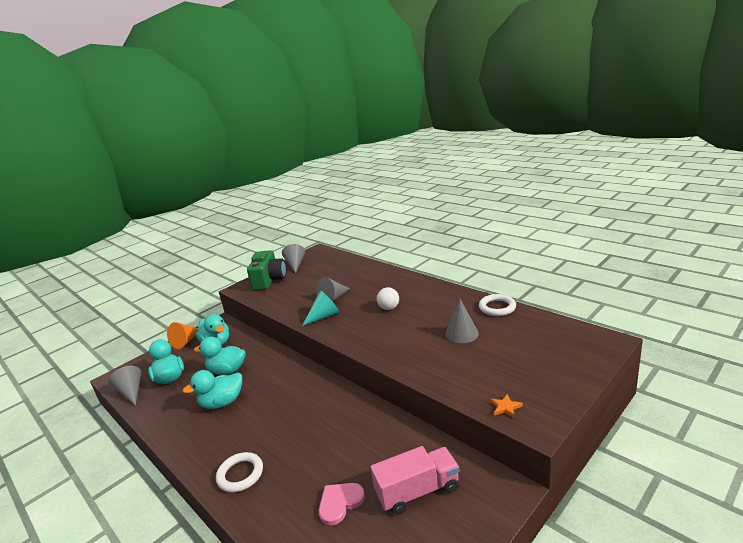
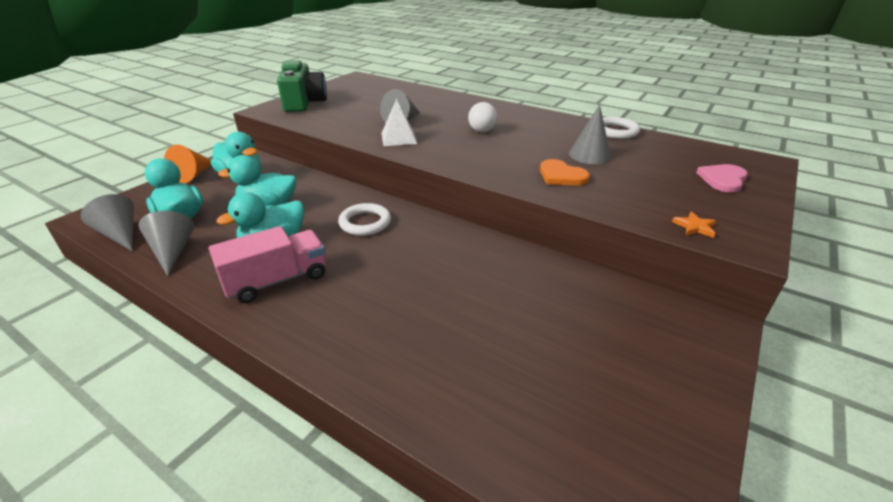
camera: 15 degrees left, 10 degrees up
(240, 474) = (334, 330): white ring -> white ring (365, 223)
(295, 264) = (333, 89): grey cone -> grey cone (172, 252)
(324, 316) = (398, 138): turquoise cone -> white pyramid
(340, 503) = (501, 356): pink heart -> pink heart (723, 179)
(417, 491) = (602, 334): pink truck -> pink truck (277, 280)
(428, 355) = (561, 176): none -> orange heart

